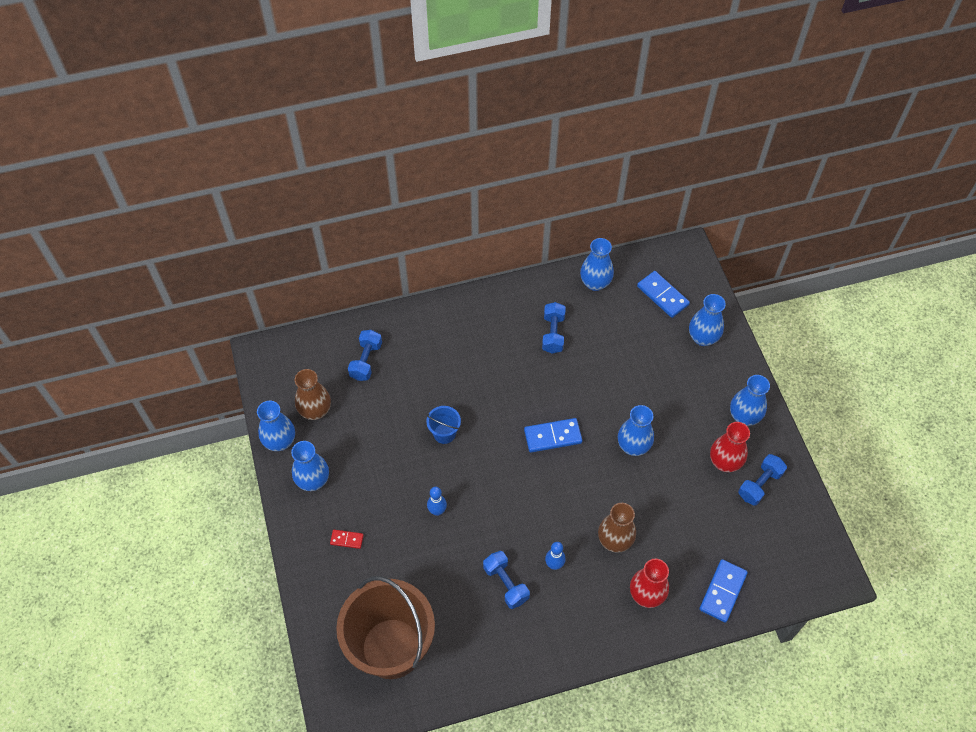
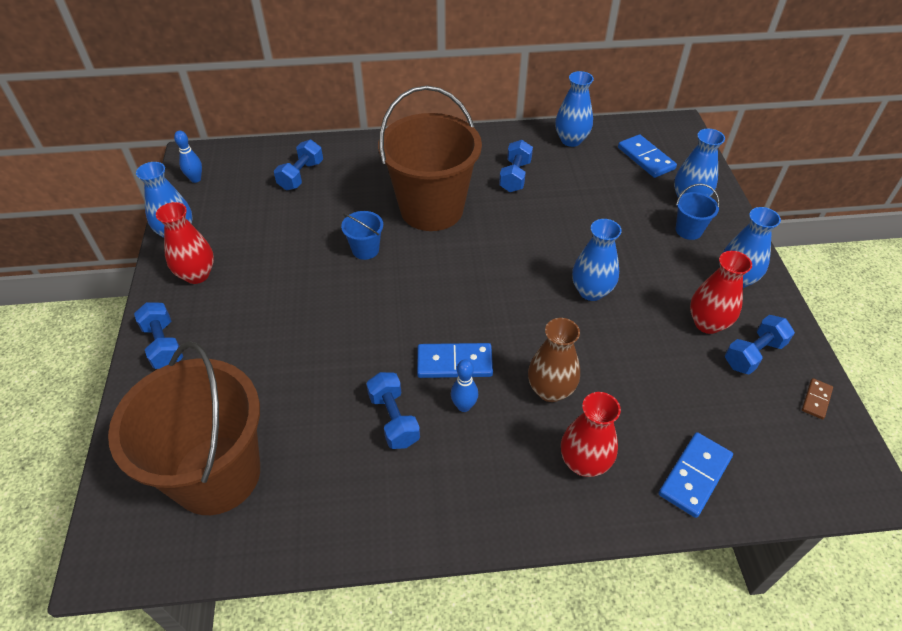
camera: 10 degrees right, 10 degrees down
(312, 550) = (163, 345): none -> blue dumbbell
(313, 481) = (197, 275): blue vase -> red vase
(315, 411) = (228, 211): brown vase -> none
(347, 539) = (210, 339): red domino -> none
(437, 511) = (331, 325): blue bowling pin -> blue bowling pin (195, 179)
(489, 381) = (431, 209): none -> brown bucket
(552, 436) = (493, 269): blue domino -> blue domino (454, 362)
(704, 372) = (688, 230): none -> blue bucket
(804, 516) = (816, 399): none -> brown domino

